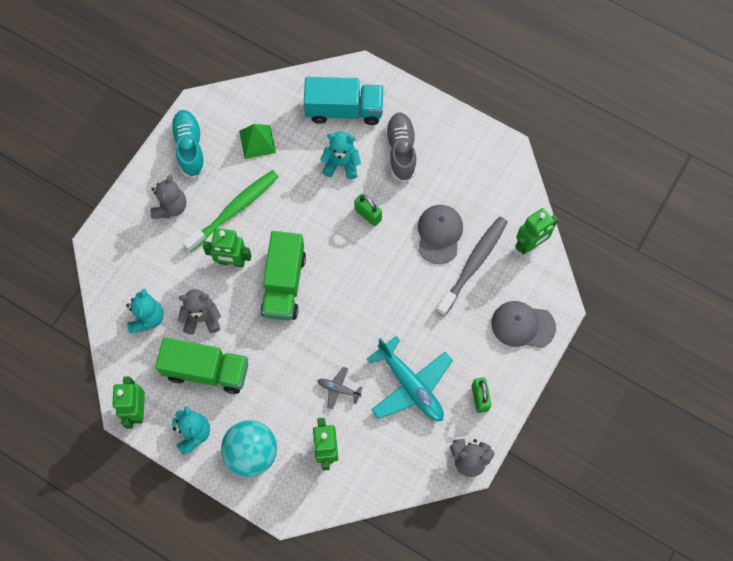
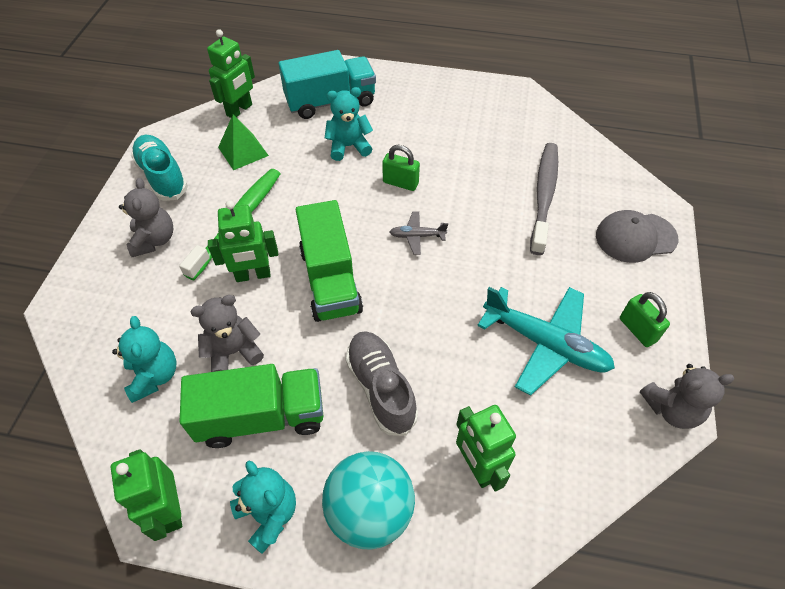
camera: 20 degrees left, 15 degrees down
(338, 389) = (455, 379): grey plane -> grey plane (417, 236)
(401, 151) = (408, 119): grey shoe -> grey shoe (381, 388)
(439, 234) = (490, 179): grey cap -> none
(530, 244) = (592, 161): green robot -> green robot (239, 110)

